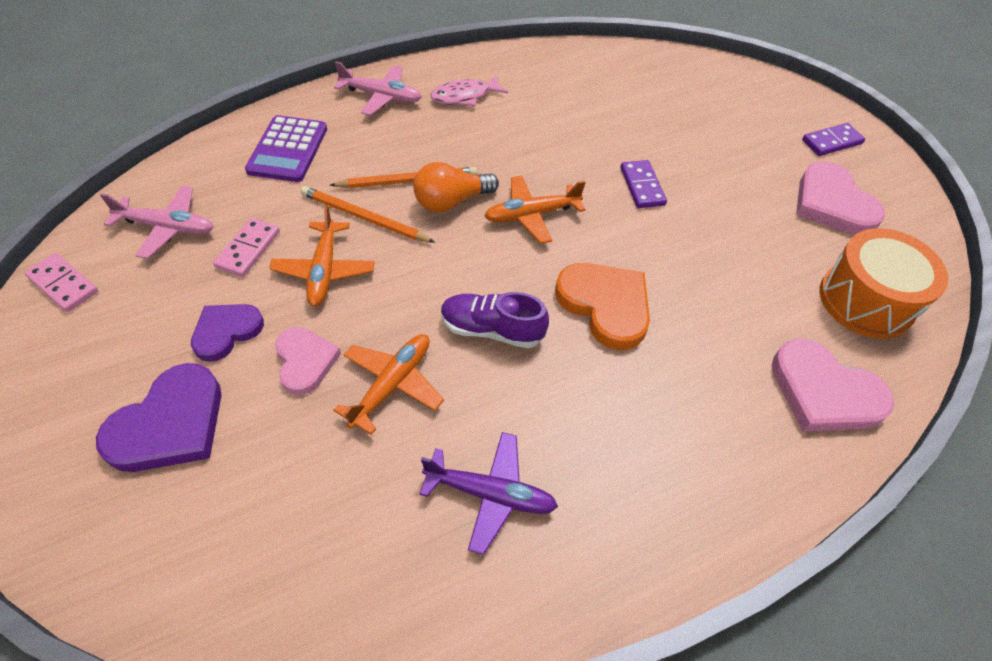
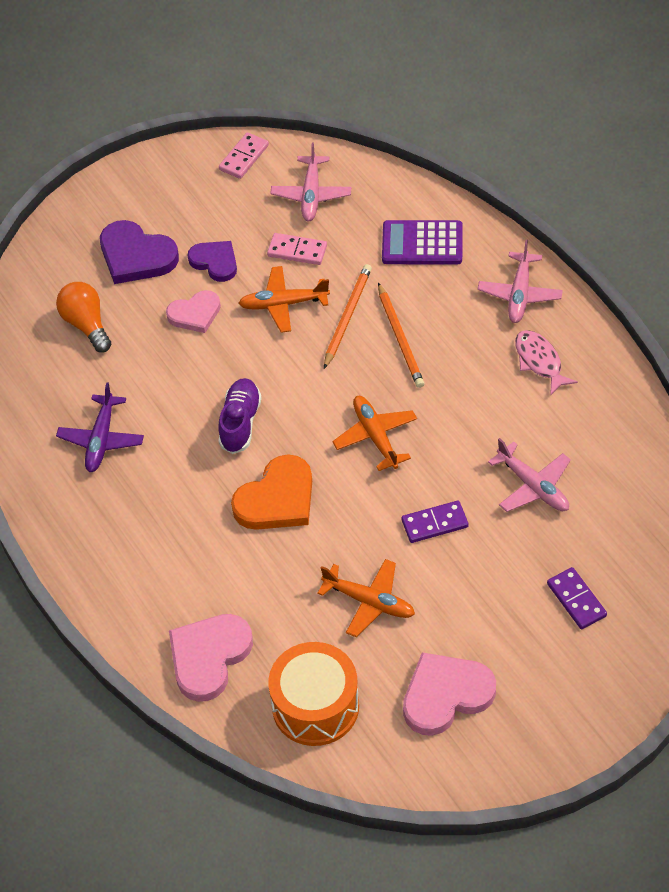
camera: 90 degrees right, 0 degrees up
(392, 384) = (182, 369): orange plane -> orange plane (369, 602)
(451, 201) = (380, 374): orange light bulb -> orange light bulb (86, 324)
(603, 120) = (533, 486): none -> pink plane
(831, 142) = (552, 709): purple domino -> purple domino (576, 600)

